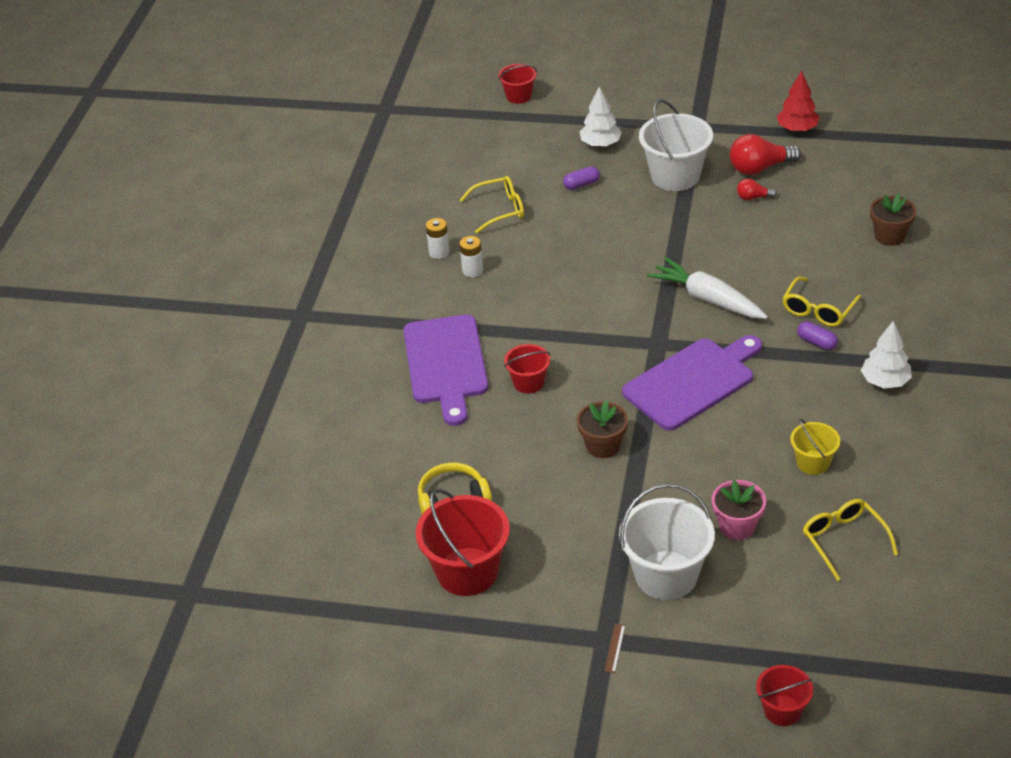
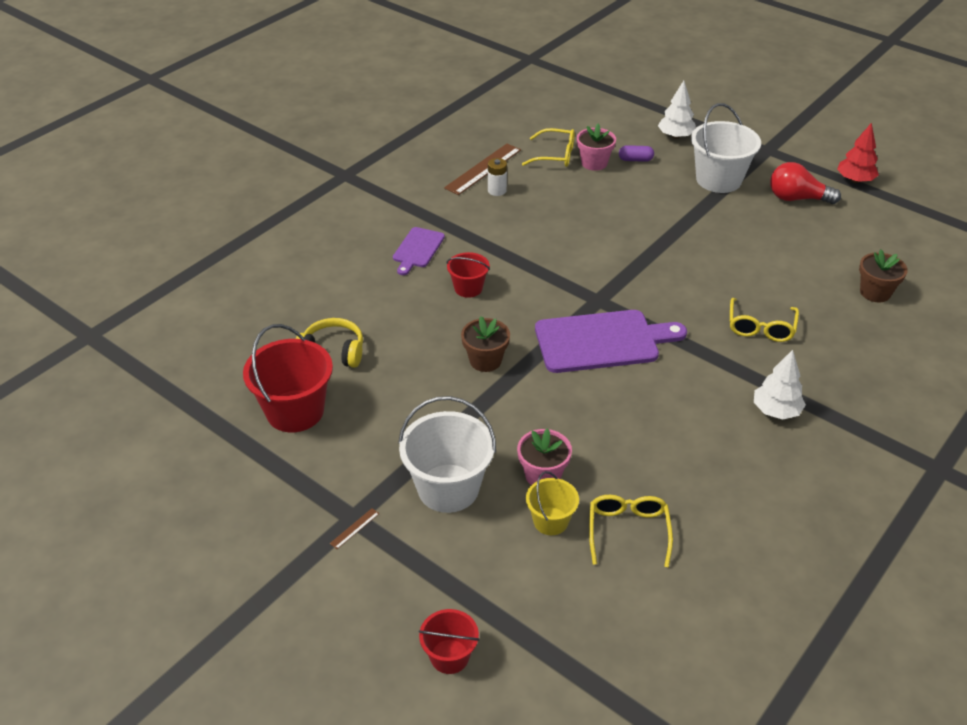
camera: 25 degrees right, 0 degrees up
(439, 252) = (483, 169): white battery -> brown ruler
(446, 364) = (417, 249): purple cutting board -> purple cutting board, size x0.54
(518, 96) = (639, 82): red bucket -> none
(544, 203) = (594, 163): none -> pink flower pot
(707, 299) = (669, 282): white carrot -> none
(753, 197) = (773, 219): red light bulb -> none
(813, 462) = (654, 451): yellow bucket -> yellow bucket (550, 521)
(816, 342) = (737, 353): purple capsule -> none
(818, 310) = (760, 327): yellow glasses -> yellow glasses turned 45 degrees counterclockwise

